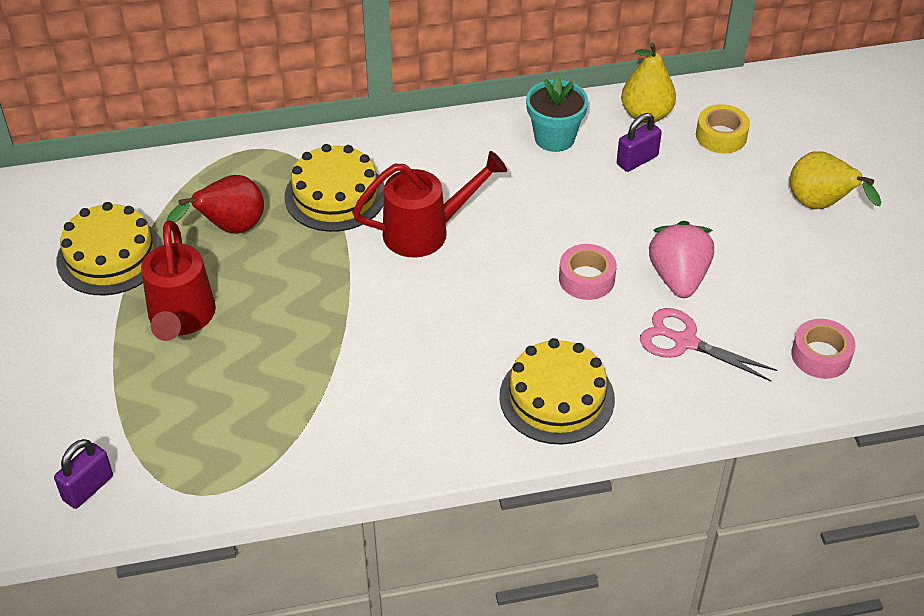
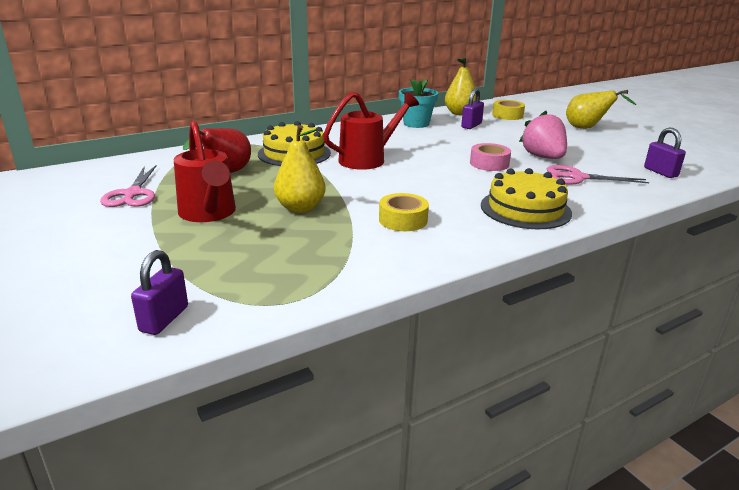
camera: 20 degrees left, 20 degrees down
(110, 256) = (133, 194): yellow cake -> pink scissors
(286, 331) = (300, 208): none -> yellow pear
(392, 384) = (403, 220): none -> yellow tape
(820, 355) = (660, 172): pink tape -> purple padlock

